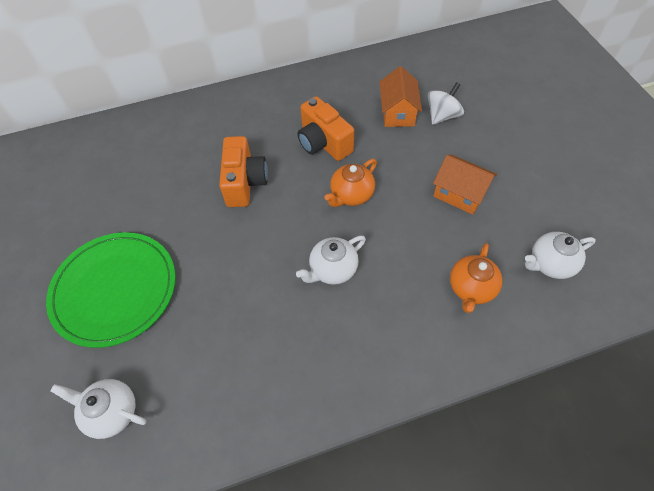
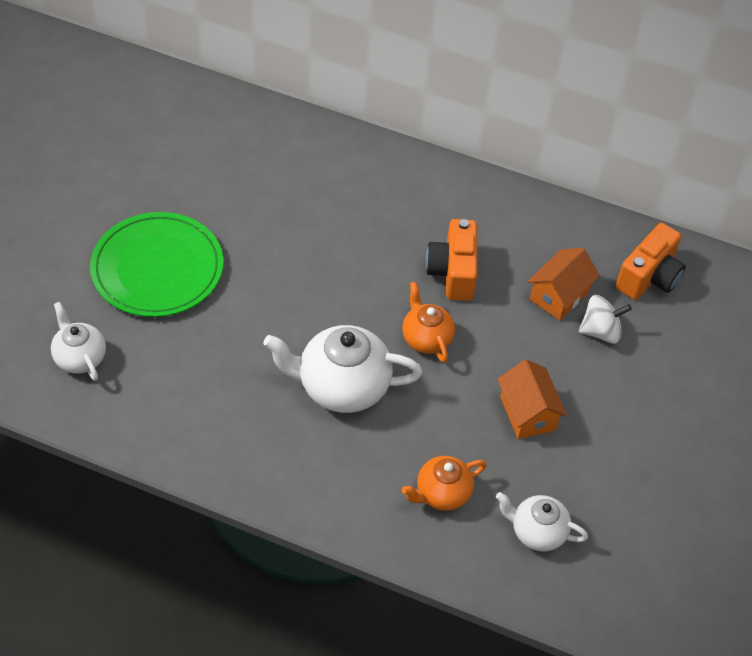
camera: 35 degrees right, 5 degrees down
(245, 183) = (344, 256): orange camera -> orange camera (649, 277)
(332, 269) = (342, 386): white teapot -> white teapot, size x1.70
(351, 195) = (426, 338): orange teapot -> orange teapot turned 75 degrees clockwise

